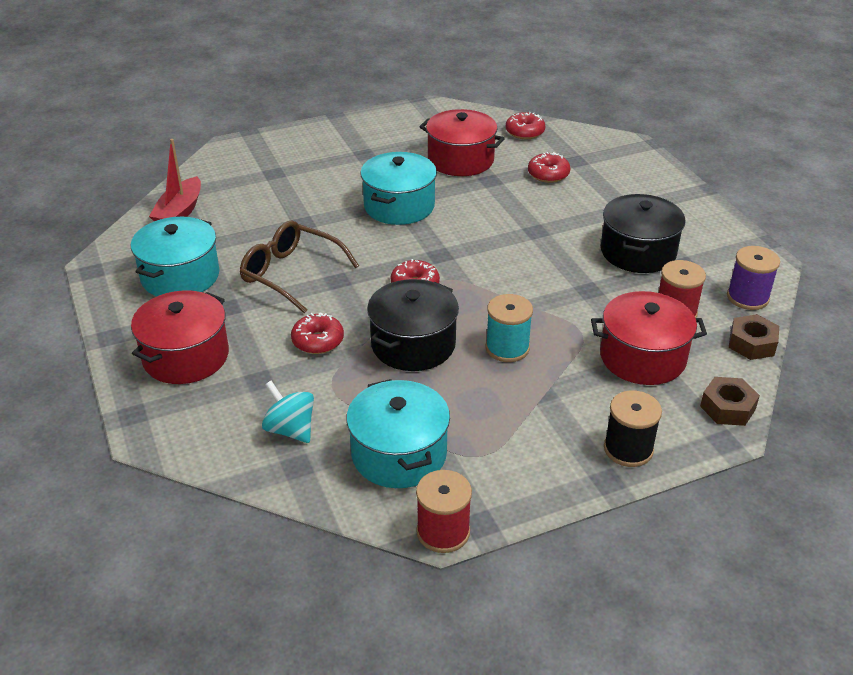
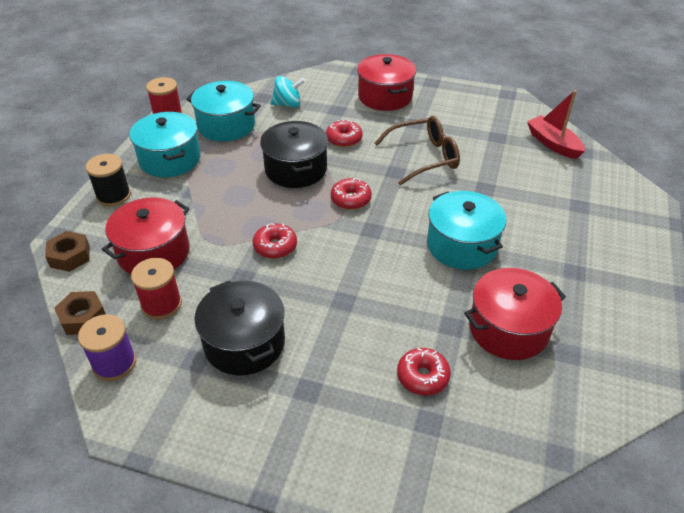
camera: 130 degrees right, 5 degrees up
(180, 276) = (468, 119): turquoise pot -> turquoise pot (170, 159)
(507, 348) = (243, 202): turquoise spool -> none
(524, 132) = (529, 424): red donut -> red donut (275, 246)

